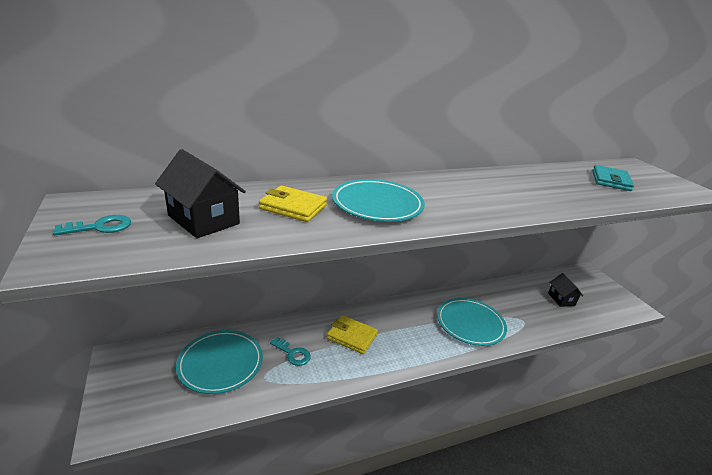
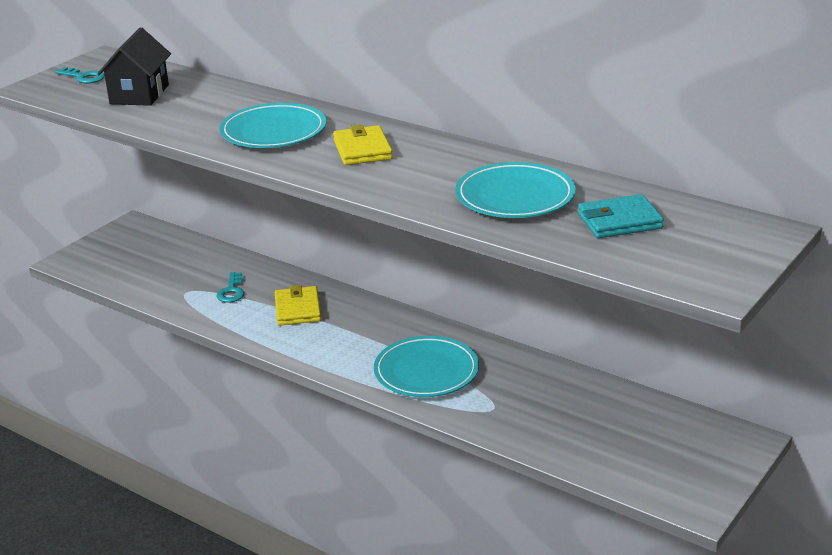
camera: 60 degrees right, 0 degrees up
(220, 363) = (177, 266): turquoise plate -> turquoise plate (515, 197)
(293, 207) = (210, 108): yellow wallet -> yellow wallet (362, 150)
(561, 299) = (604, 429): black house -> none

